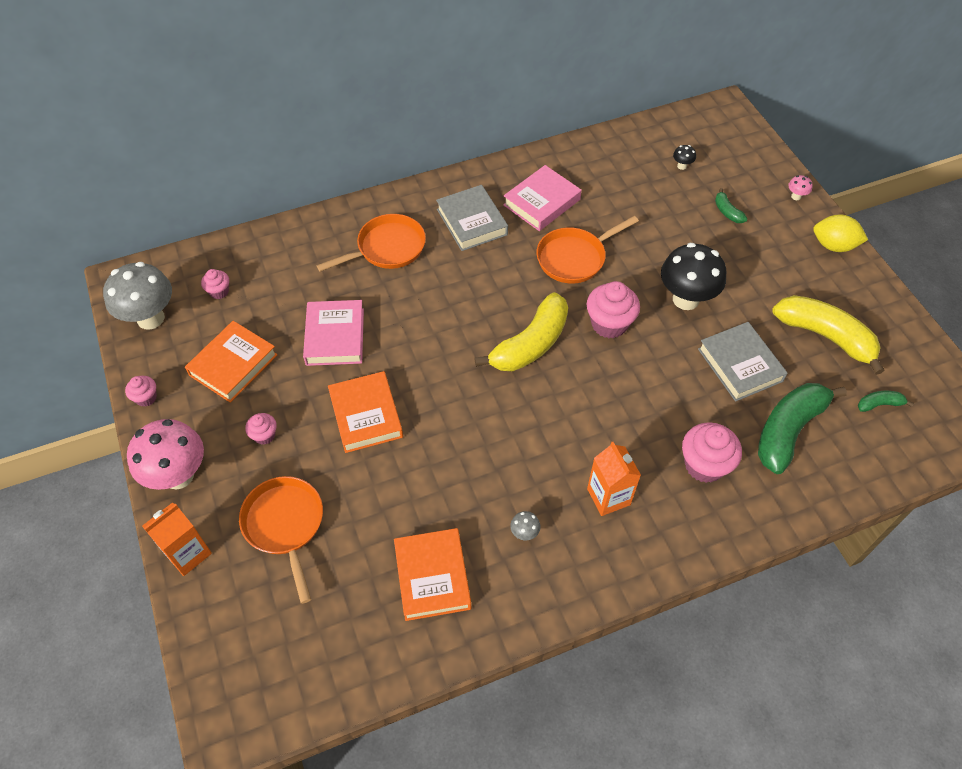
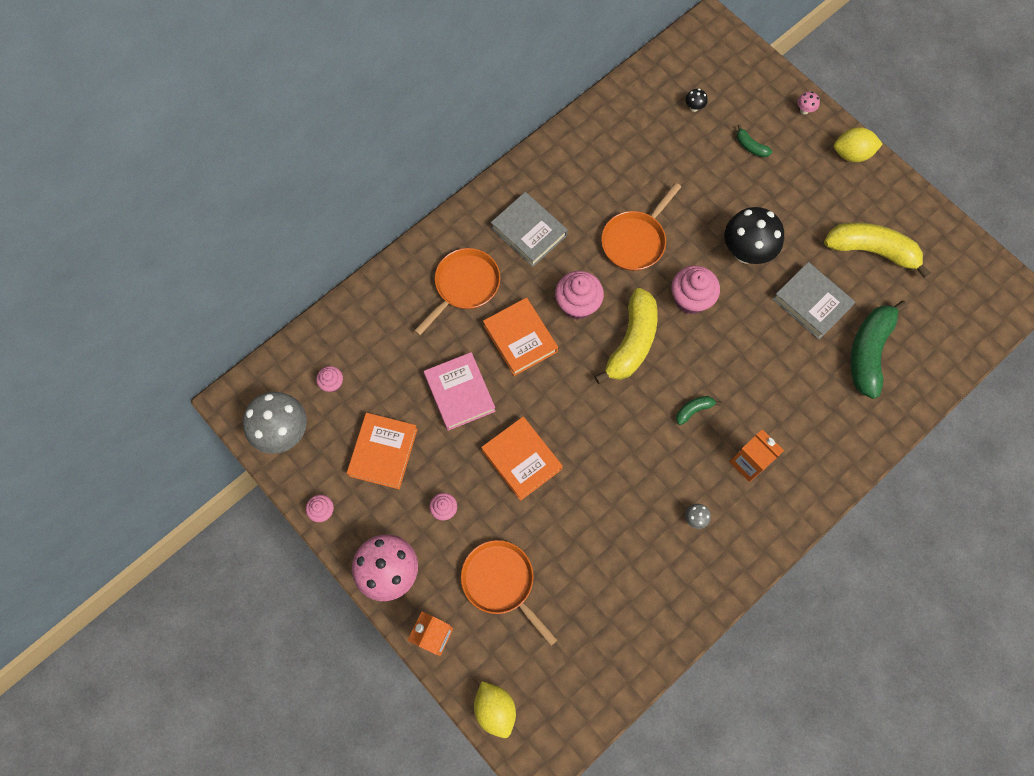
camera: 20 degrees left, 15 degrees up
(211, 654) = (495, 709): none -> yellow lemon
(432, 576) = (638, 582): orange book -> orange book (520, 339)
(541, 202) = (583, 189): pink book -> none
(704, 465) = (813, 407): pink cupcake -> pink cupcake (577, 304)
(879, 404) = (932, 302): green banana -> green banana (693, 410)

